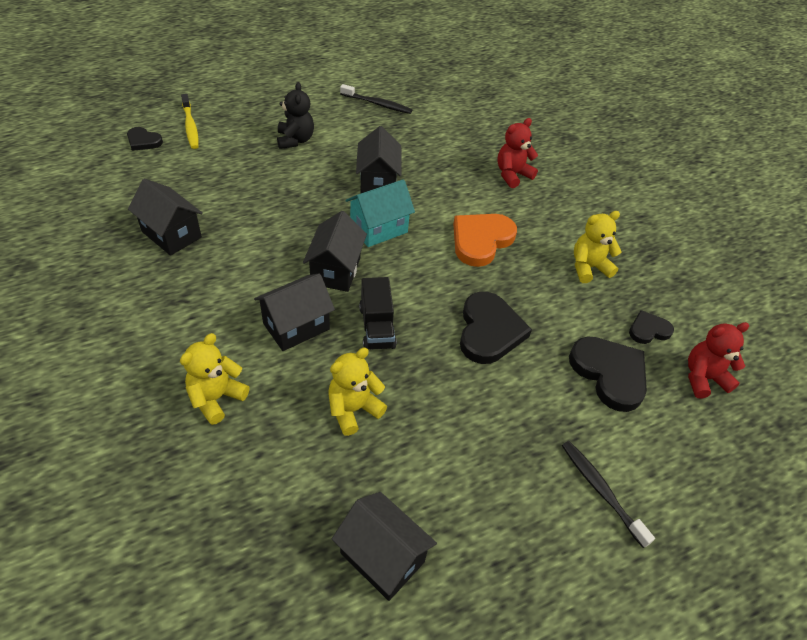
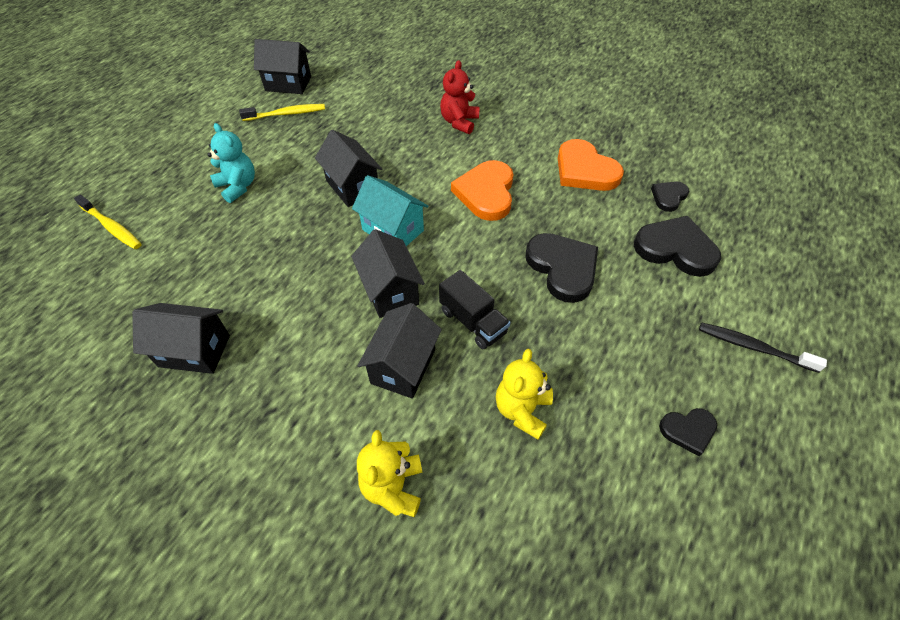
camera: 30 degrees left, 5 degrees up
(143, 141) = (70, 269): black heart -> black heart (688, 430)
(295, 140) = (238, 186): black teddy bear -> turquoise teddy bear
(377, 104) = (286, 114): black toothbrush -> yellow toothbrush
(379, 229) = (393, 230): turquoise house -> turquoise house turned 75 degrees counterclockwise
(382, 557) = (663, 525): black house -> black house (288, 84)
(588, 267) = (585, 170): yellow teddy bear -> orange heart
(703, 378) = (734, 213): red teddy bear -> none

